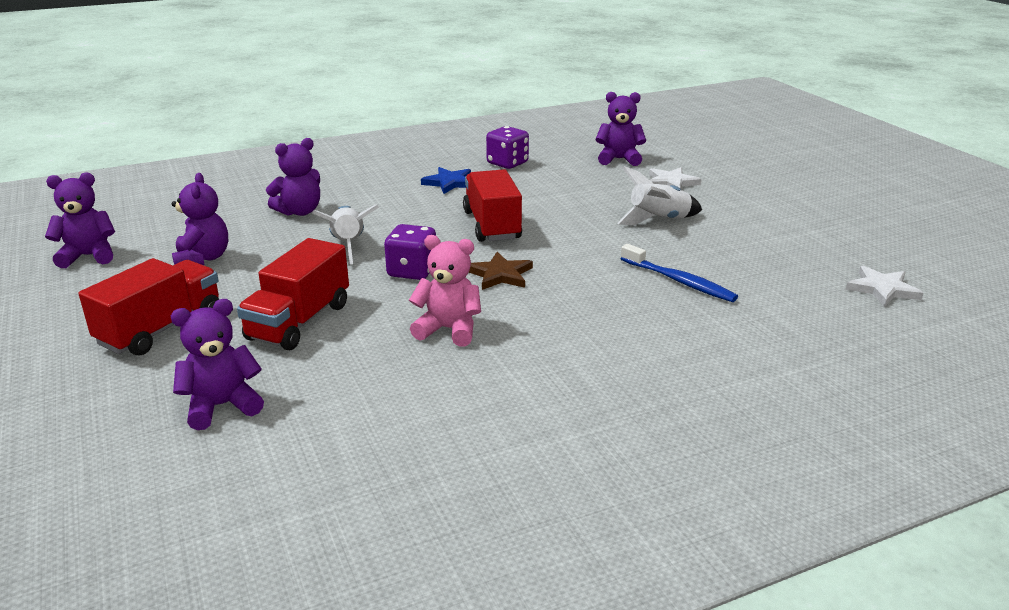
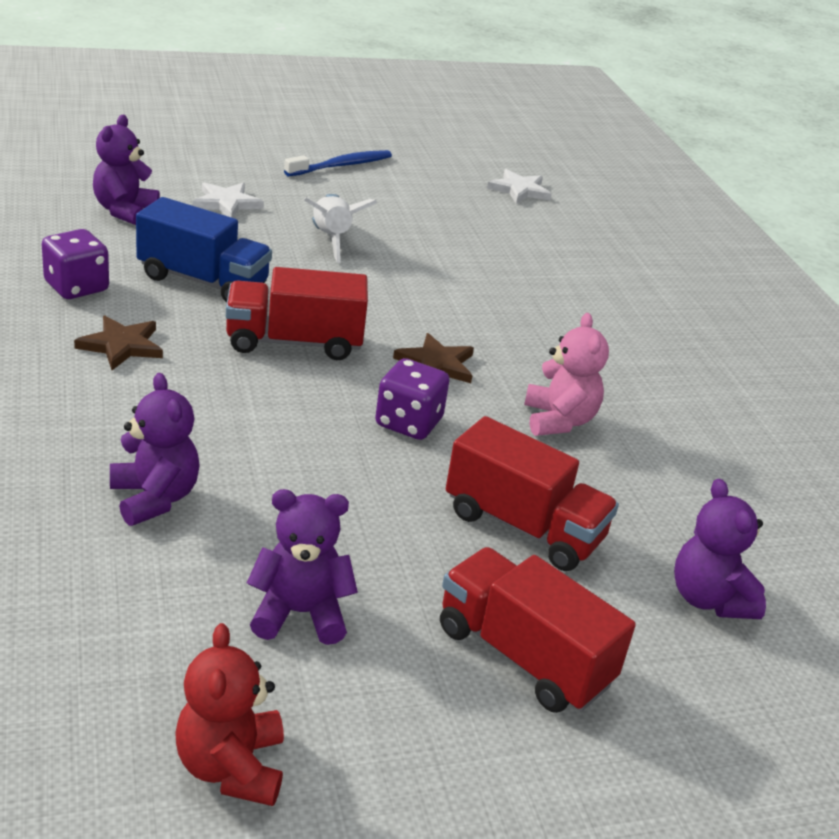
camera: 85 degrees left, 5 degrees up
(88, 256) = (231, 767): purple teddy bear -> red teddy bear
(348, 245) = (309, 463): white rocket -> none
(449, 183) = (121, 346): blue star -> brown star
(449, 330) = (558, 420): pink teddy bear -> pink teddy bear turned 150 degrees clockwise
(548, 191) = (203, 281): none -> blue truck
(679, 281) = (481, 270): blue toothbrush -> blue toothbrush (341, 166)

